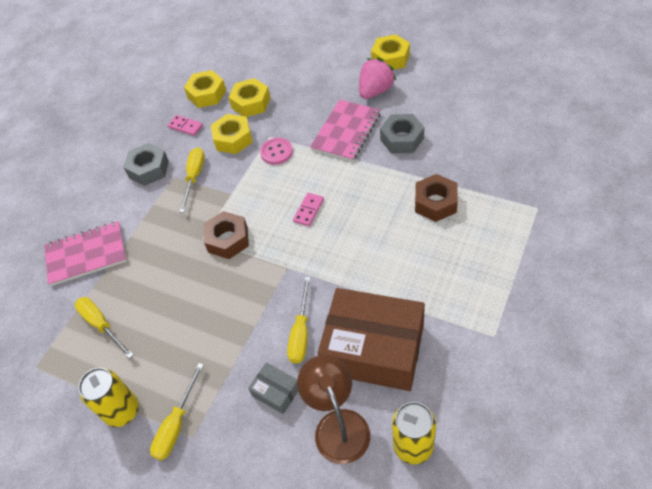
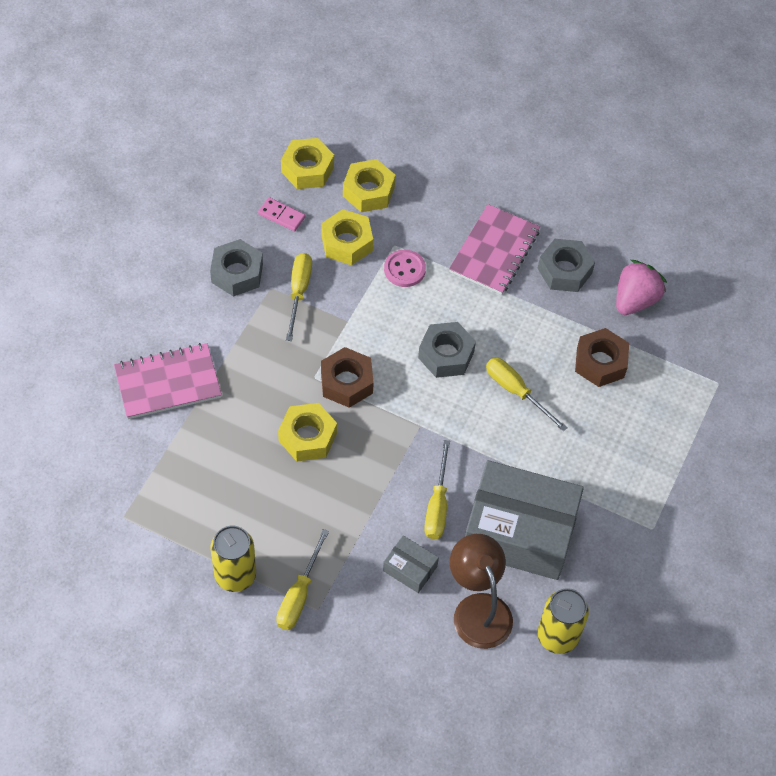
camera: 10 degrees left, 5 degrees up
(101, 325) = (198, 474): yellow screwdriver -> yellow screwdriver (516, 391)
(308, 210) = (446, 355): pink domino -> grey nut
(373, 349) = (519, 531): brown box -> grey box
(375, 91) = (534, 195): pink strawberry -> pink strawberry (635, 300)
(390, 58) = (556, 148): yellow nut -> yellow nut (307, 437)

